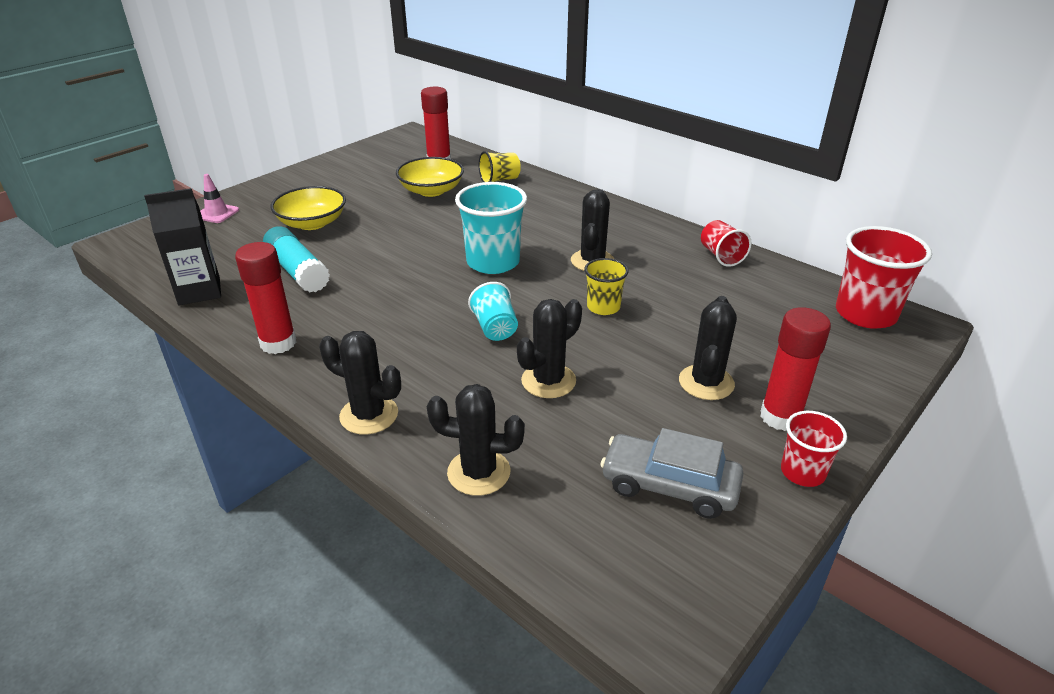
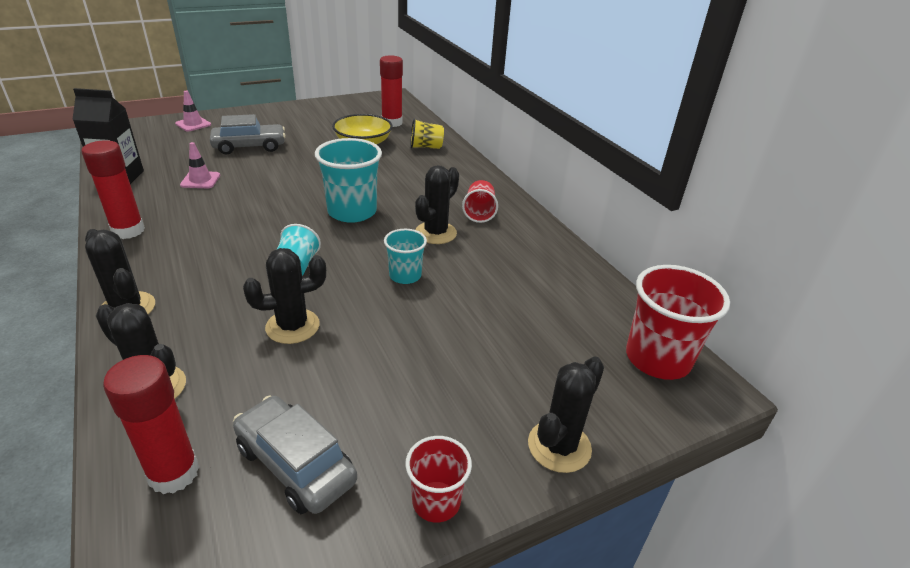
camera: 20 degrees right, 0 degrees up
(297, 271) = (200, 180): turquoise glue stick -> pink traffic cone
(312, 223) = (250, 147): yellow bowl -> grey car
(603, 307) = (405, 275): yellow cup -> turquoise cup
(706, 382) = (429, 375): black cactus -> black cactus (559, 446)
(721, 256) = (559, 260): red cup -> red cup (479, 213)
(780, 417) = (468, 434): red glue stick -> red glue stick (174, 473)

